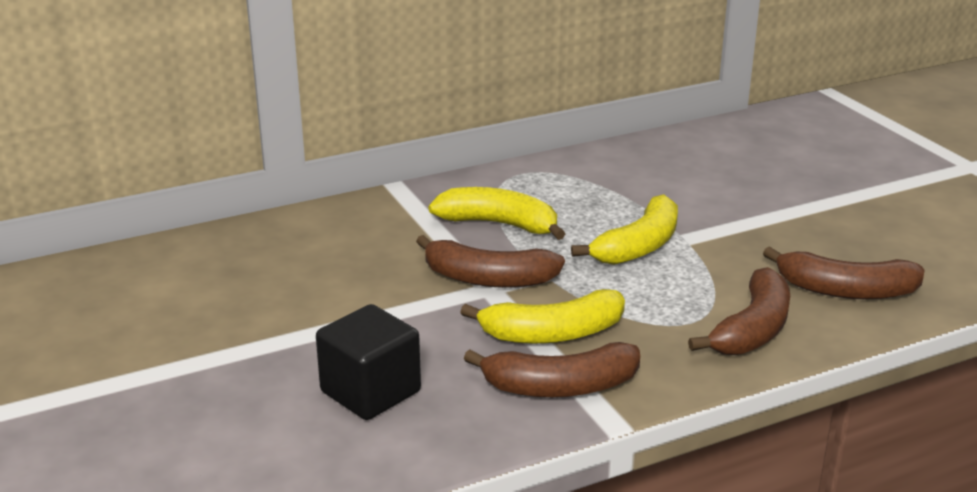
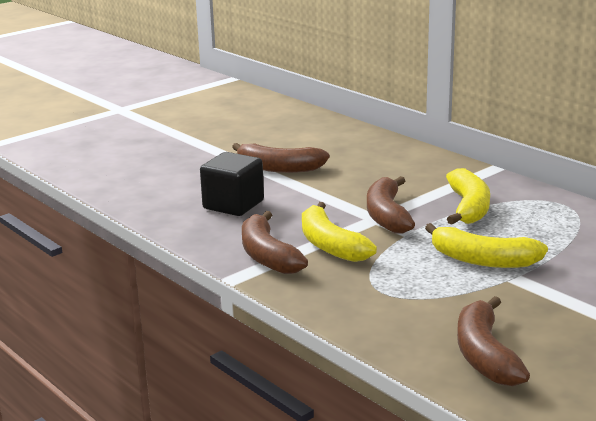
camera: 75 degrees right, 5 degrees down
(752, 329) = (387, 316): brown banana -> brown banana (278, 168)

